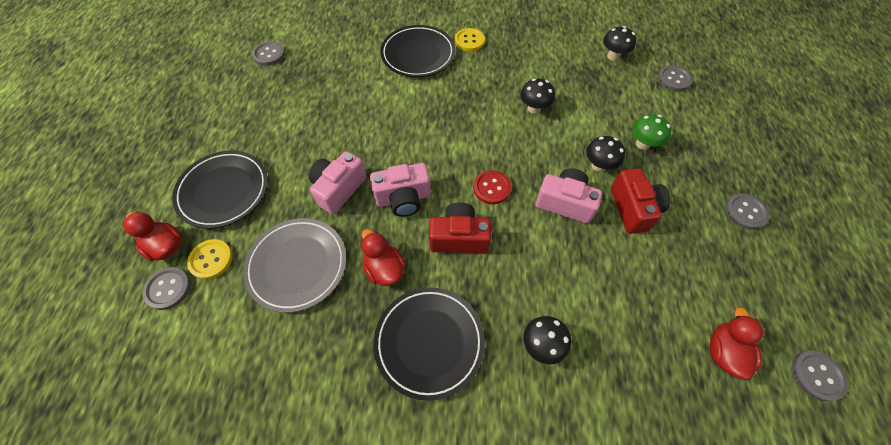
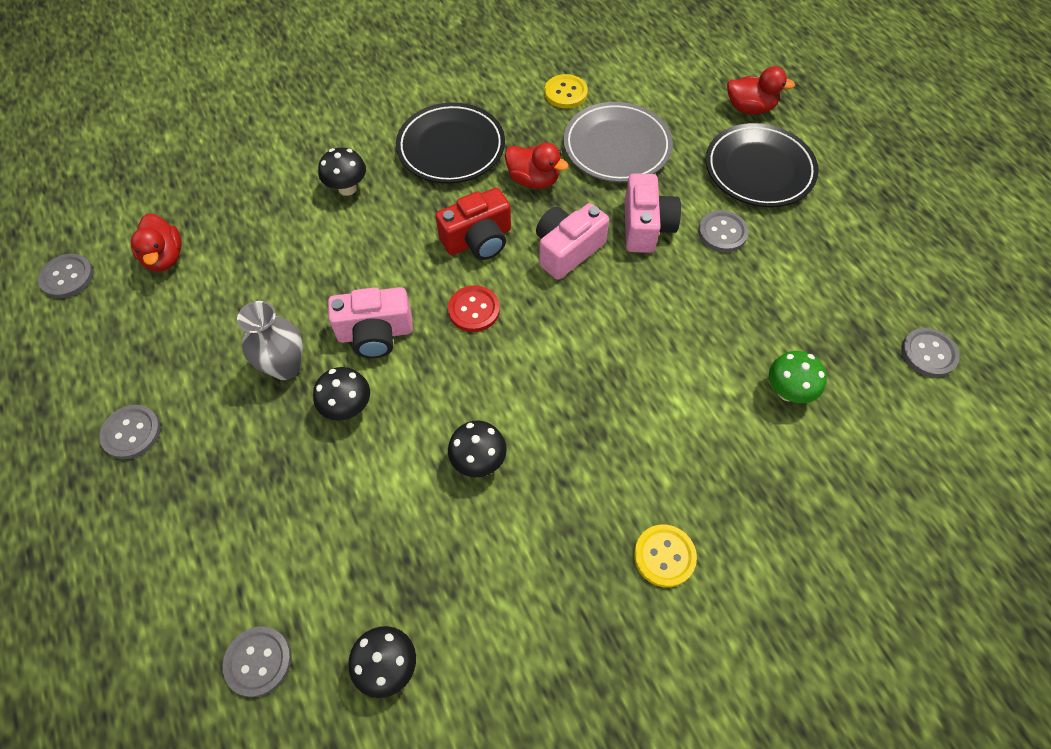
camera: 150 degrees right, 0 degrees up
(168, 289) = (707, 85): grey button -> grey button (722, 232)
(211, 260) = (698, 117): yellow button -> yellow button (565, 93)
(418, 54) = (722, 474): black plate -> none
(633, 209) = (285, 366): red camera -> grey vase
(642, 144) = (291, 477): green mushroom -> green mushroom (787, 391)

